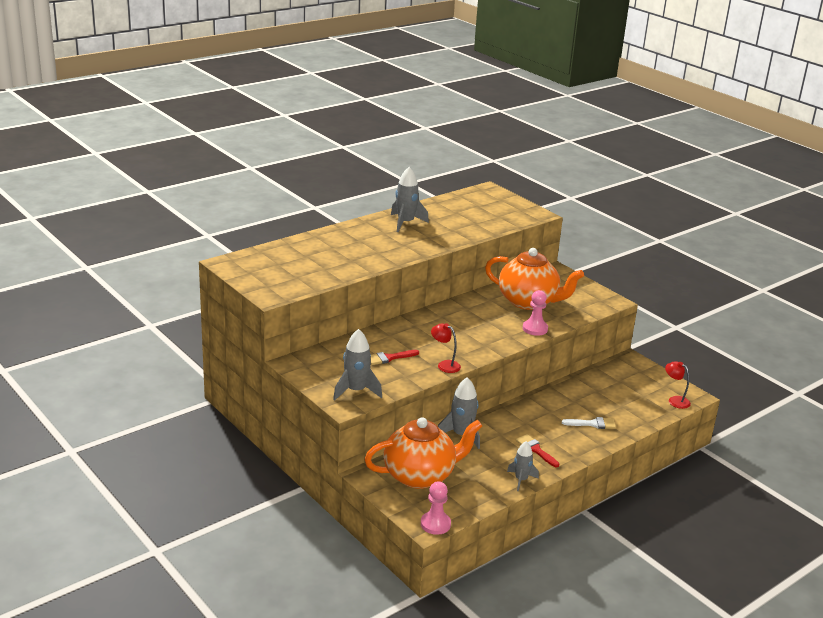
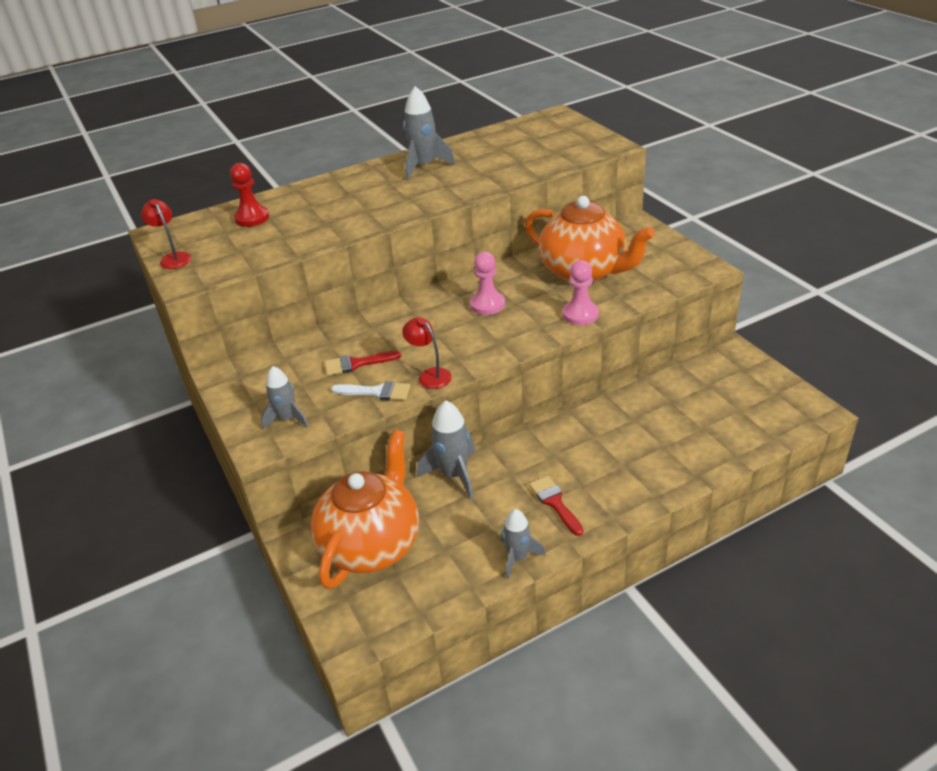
camera: 15 degrees right, 10 degrees up
(293, 255) = (252, 218): none -> red pawn
(356, 391) = (287, 419): grey rocket -> grey rocket, size x0.66
(420, 475) = (372, 545): orange teapot -> orange teapot turned 60 degrees counterclockwise
(435, 524) = (363, 637): pink pawn -> pink pawn (487, 304)
(593, 424) = (652, 458): white brush -> white brush (377, 392)
(675, 400) = (787, 418): red lamp -> red lamp (173, 258)

